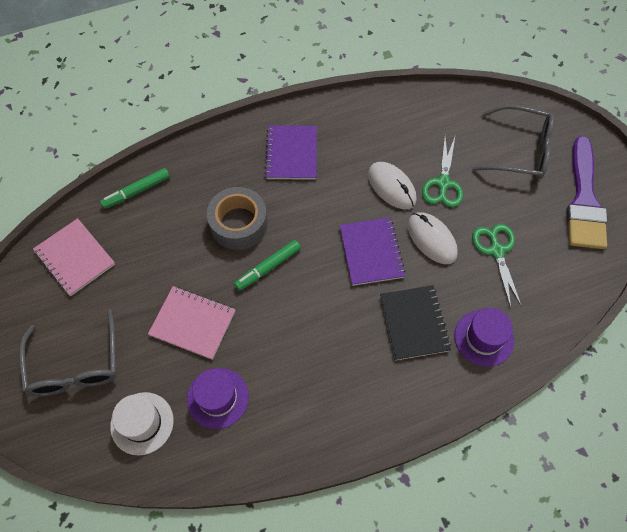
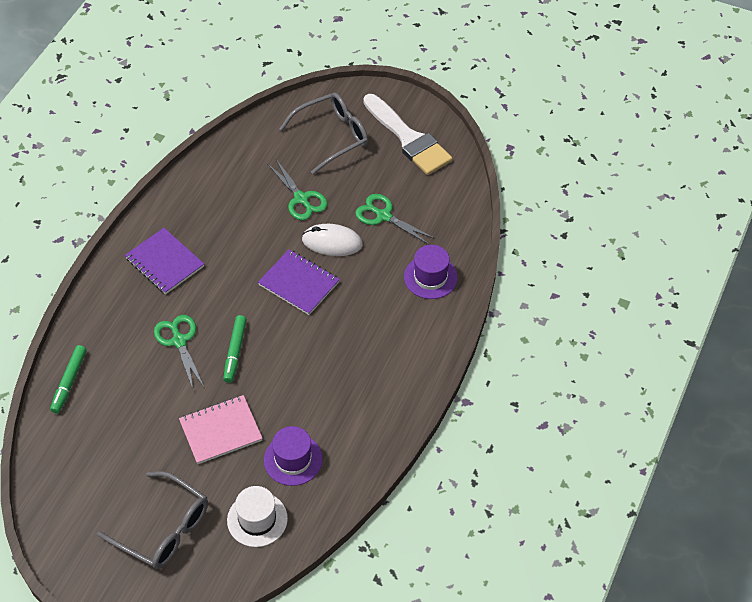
camera: 45 degrees left, 10 degrees down
(75, 258) = (75, 465): pink notebook -> none
(238, 224) = (179, 341): grey tape -> green scissors
(391, 187) = (266, 229): white mouse -> none
(414, 323) = (376, 305): black notebook -> none
(584, 200) = (408, 138): purple brush -> white brush

